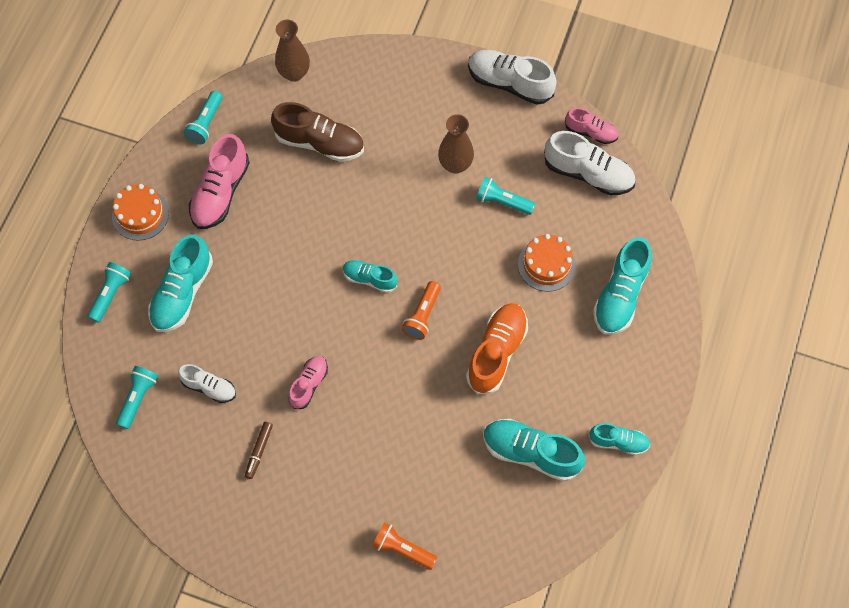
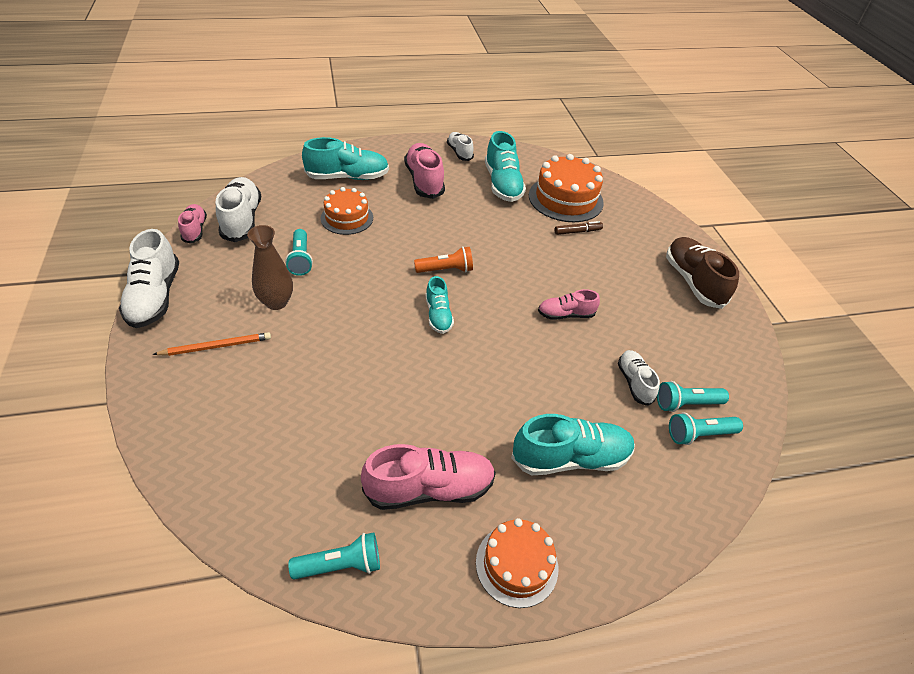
camera: 125 degrees left, 20 degrees down
(111, 294) = (632, 531): turquoise flashlight -> turquoise flashlight (686, 403)
(259, 451) = (647, 321): brown marker -> brown marker (577, 231)
(294, 73) = (212, 498): brown vase -> none
(320, 143) = (306, 422): brown shoe -> brown shoe (693, 282)
(402, 549) = (625, 219): orange flashlight -> none
(427, 110) = (216, 346): none -> orange pencil
(469, 507) = (565, 199): none -> orange cake
(496, 352) = (443, 221): orange shoe -> none
(577, 370) = (424, 181): none -> pink shoe
(618, 442) = (459, 152): turquoise shoe -> white shoe

